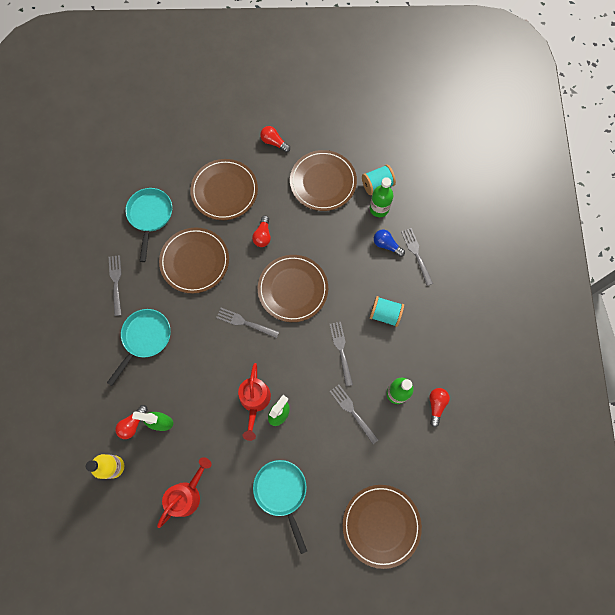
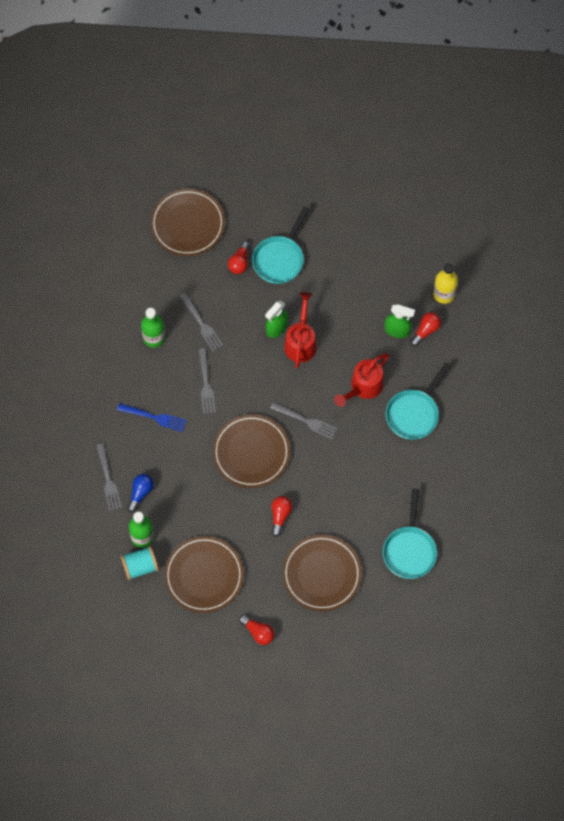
camera: 175 degrees left, 5 degrees down
(116, 283) = (447, 475): grey fork -> none
(187, 494) = (371, 264): red watering can -> red watering can (363, 387)
(195, 261) = (359, 492): brown plate -> none
(281, 492) = (280, 259): turquoise pan -> turquoise pan turned 45 degrees clockwise
(385, 314) = (154, 417): turquoise spool -> blue fork
(386, 245) = (140, 493): blue light bulb -> blue light bulb turned 105 degrees counterclockwise
(436, 405) = (115, 323): red light bulb -> red light bulb (239, 262)

